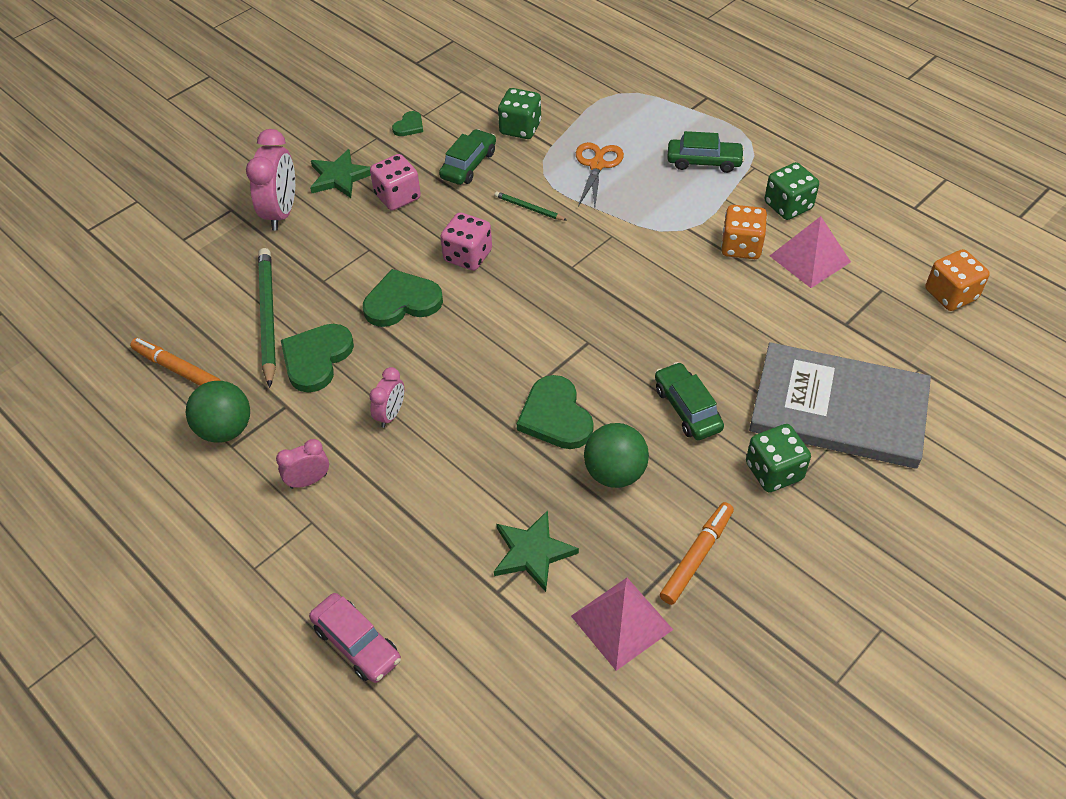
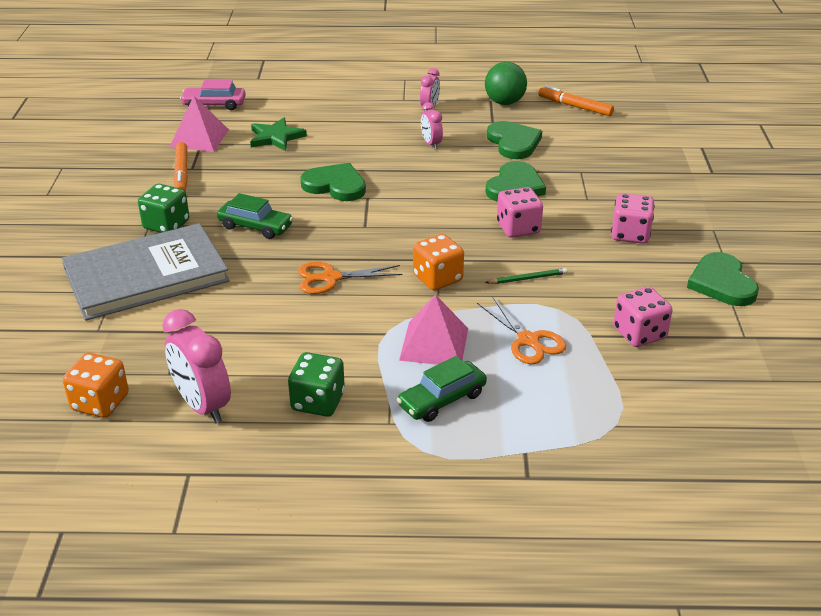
camera: 135 degrees right, 15 degrees down
(177, 369) = (575, 106): orange marker -> orange marker turned 135 degrees counterclockwise
(268, 317) = (575, 143): green pencil -> none
(281, 212) = (680, 187): pink clock -> pink clock (202, 406)
(339, 177) = (692, 224): green star -> none
(357, 643) = (321, 83): pink car -> pink car (214, 104)
(409, 126) = (722, 283): green heart -> green heart, size x1.93
(468, 165) = (624, 282): green car -> none
(520, 128) = (639, 333): green dice -> pink dice
(615, 473) = (267, 181): green ball -> none
(678, 302) = (330, 278): none -> orange scissors
(741, 247) = (324, 343): orange dice -> orange dice (437, 278)
(809, 258) = (255, 365): pink pyramid -> pink pyramid (434, 344)

